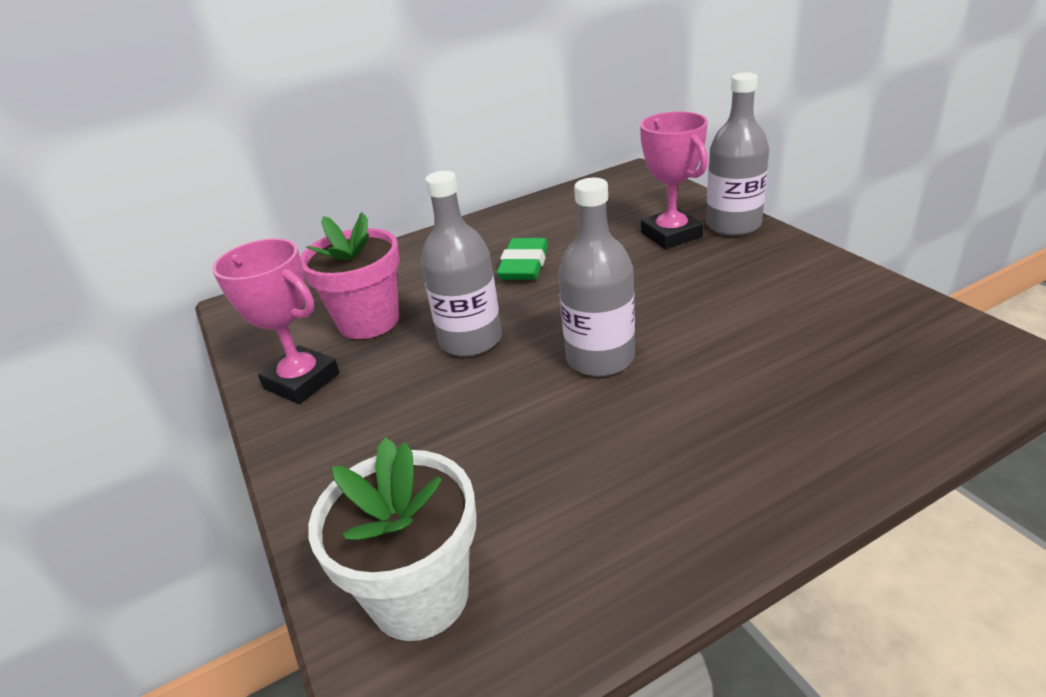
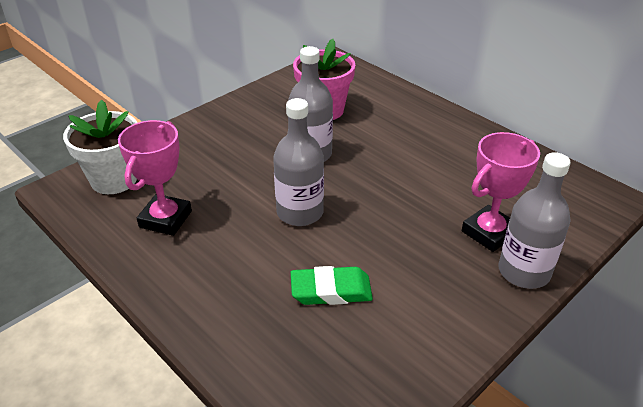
camera: 70 degrees right, 5 degrees up
(302, 381) = (261, 103): pink trophy -> pink trophy (165, 219)
(524, 265) = (411, 160): green eraser -> green eraser (331, 290)

